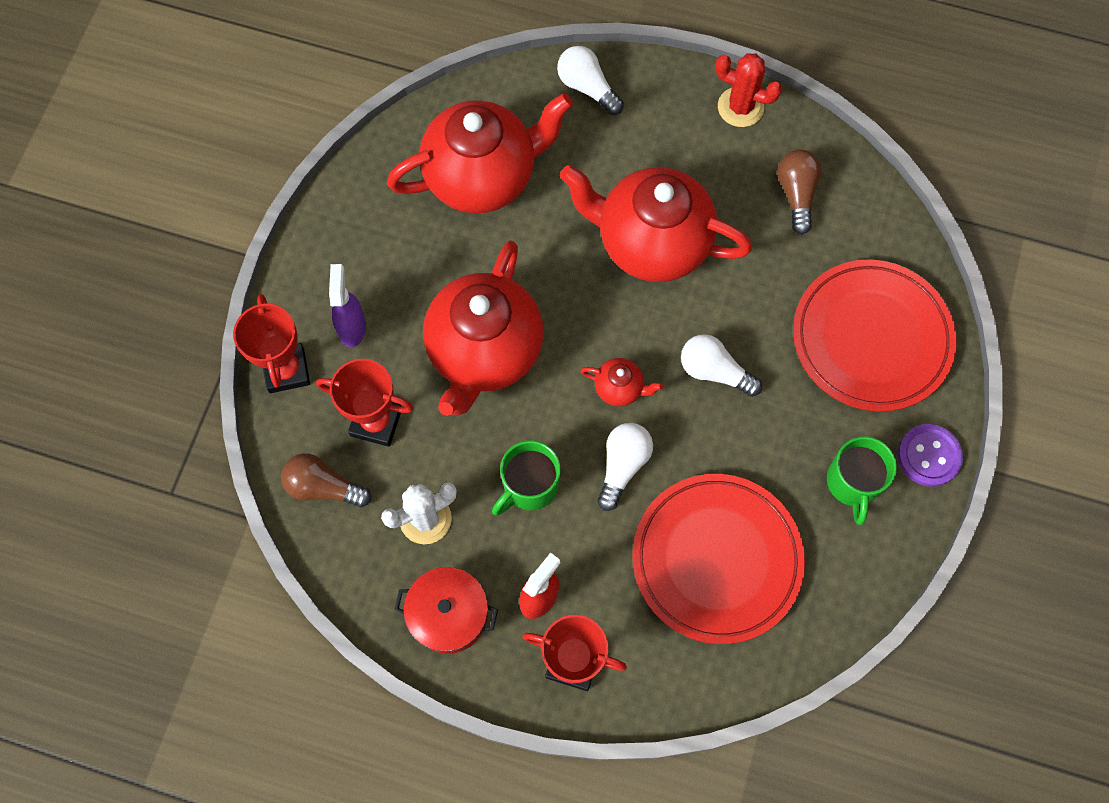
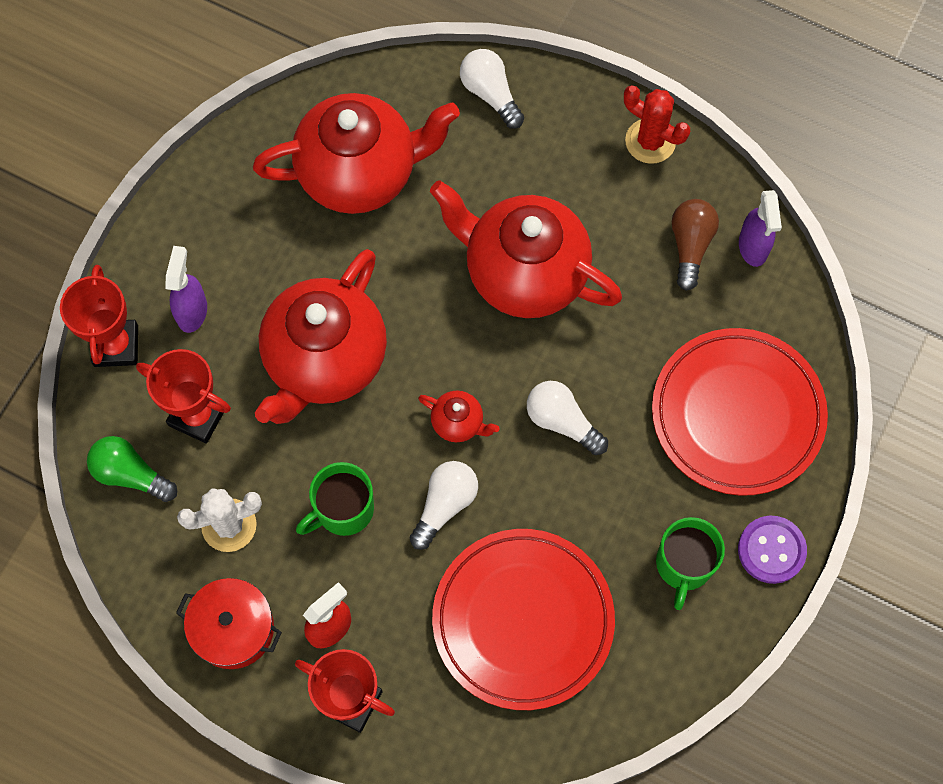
camera: 10 degrees right, 0 degrees up
(323, 487) = (131, 474): brown light bulb -> green light bulb
(853, 187) = (753, 247): none -> purple spray bottle

